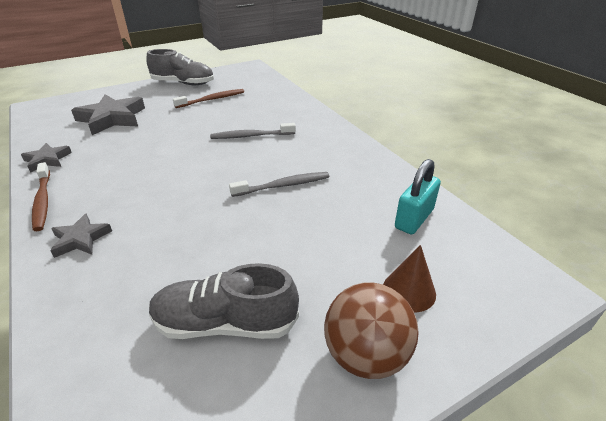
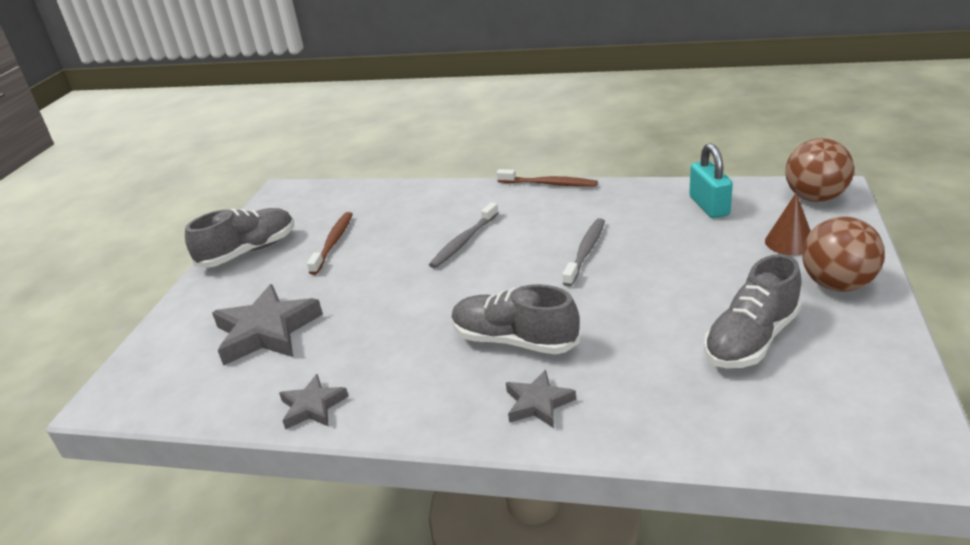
camera: 45 degrees left, 5 degrees down
(43, 201) = (420, 423): brown toothbrush -> brown toothbrush (549, 184)
(149, 200) = (514, 341): none -> grey shoe
(511, 279) = (815, 198): none -> brown ball

